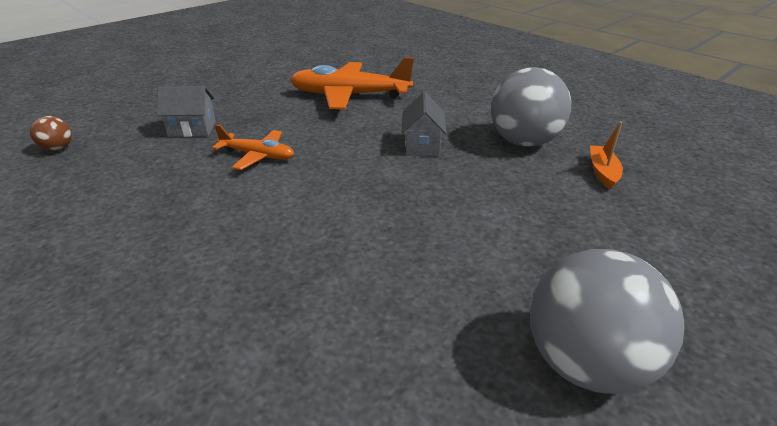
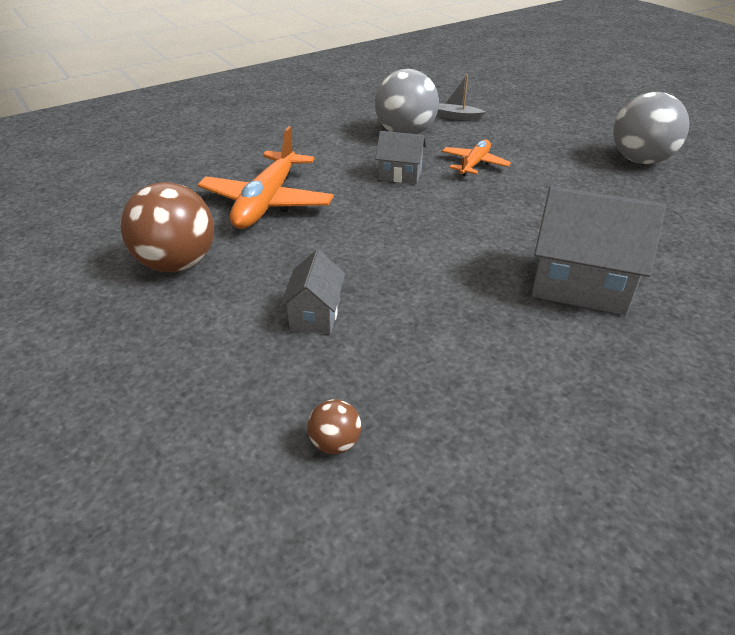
camera: 80 degrees left, 5 degrees up
(205, 263) = (580, 285): none -> grey house
(258, 156) = (400, 262): orange plane -> orange plane (474, 164)
(262, 81) = (177, 263): none -> brown ball
(602, 172) = (457, 117): orange boat -> grey boat

